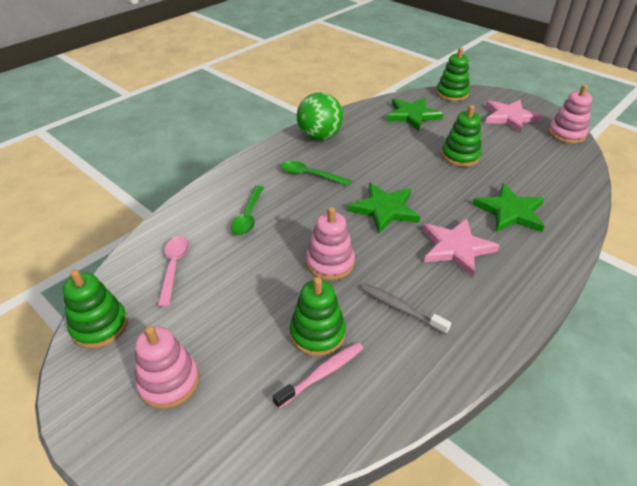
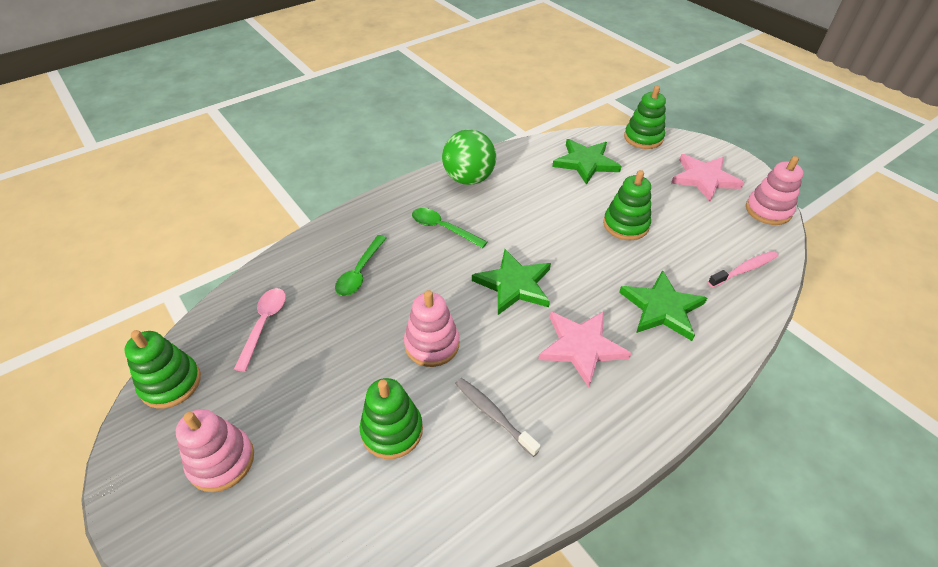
camera: 10 degrees right, 5 degrees up
(322, 374) = (382, 481): pink toothbrush -> pink toothbrush (744, 269)

